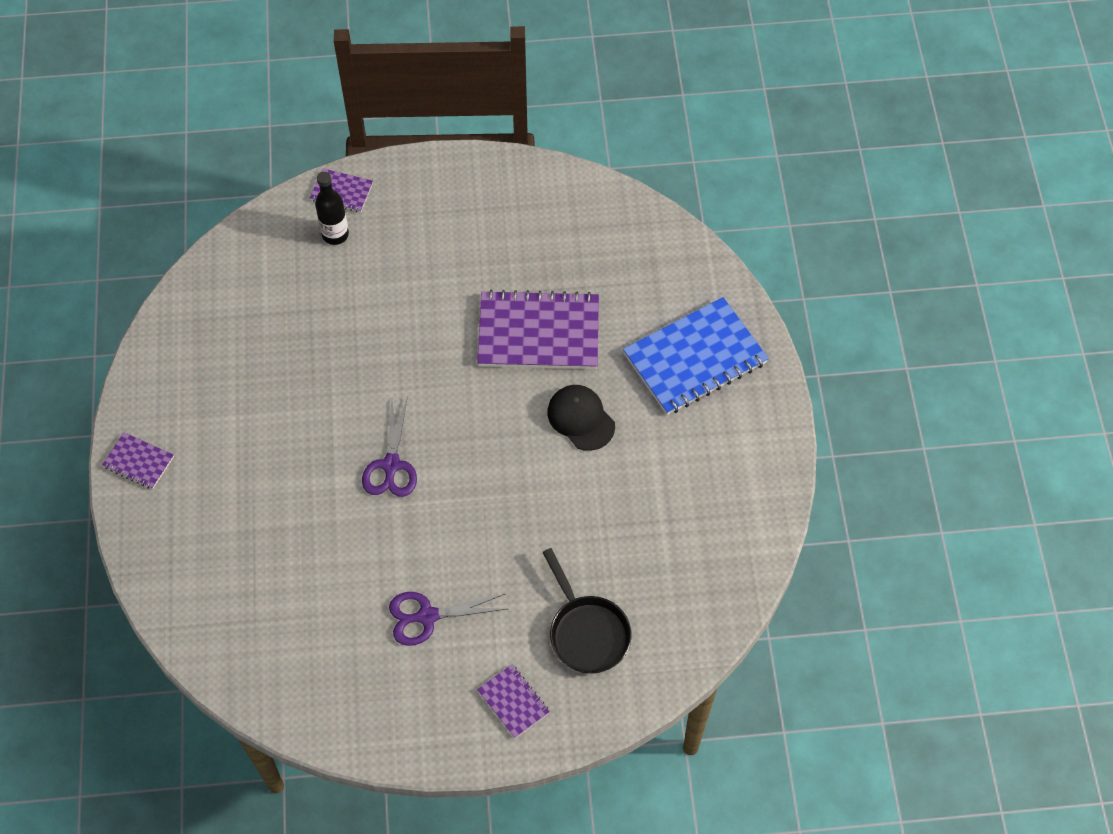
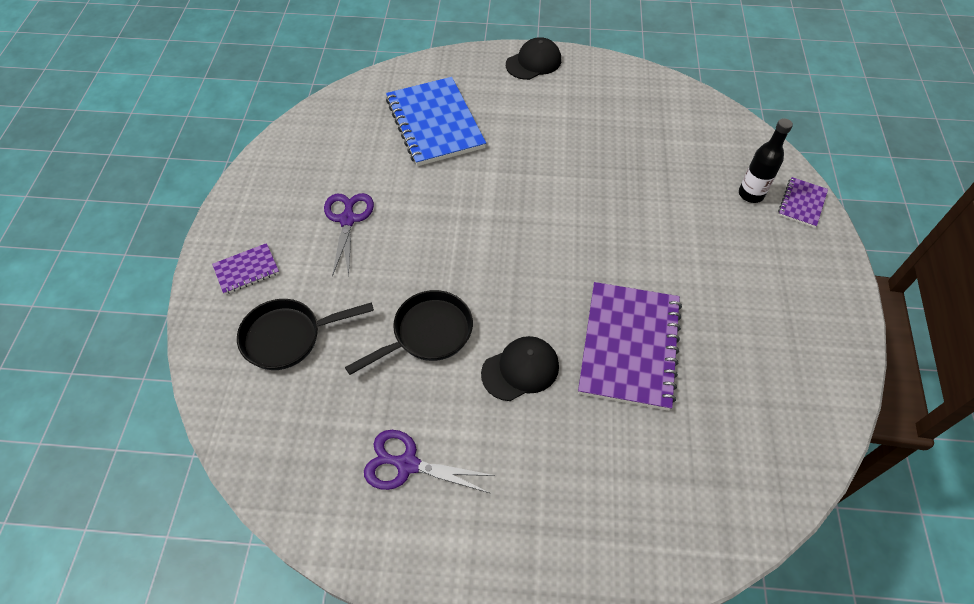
camera: 100 degrees right, 5 degrees down
(138, 462) = (533, 62): purple notebook -> black cap
(391, 465) = (498, 210): purple scissors -> purple scissors (407, 464)
(558, 504) = (427, 334): none -> black pan
(695, 358) = (581, 505): blue notebook -> blue notebook (435, 123)

